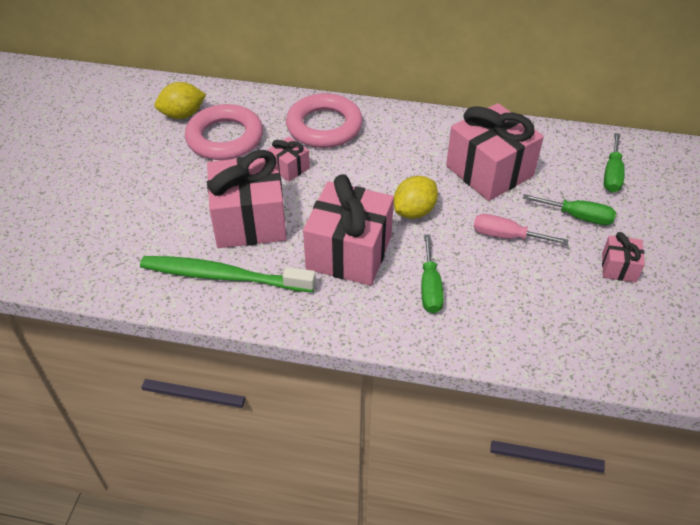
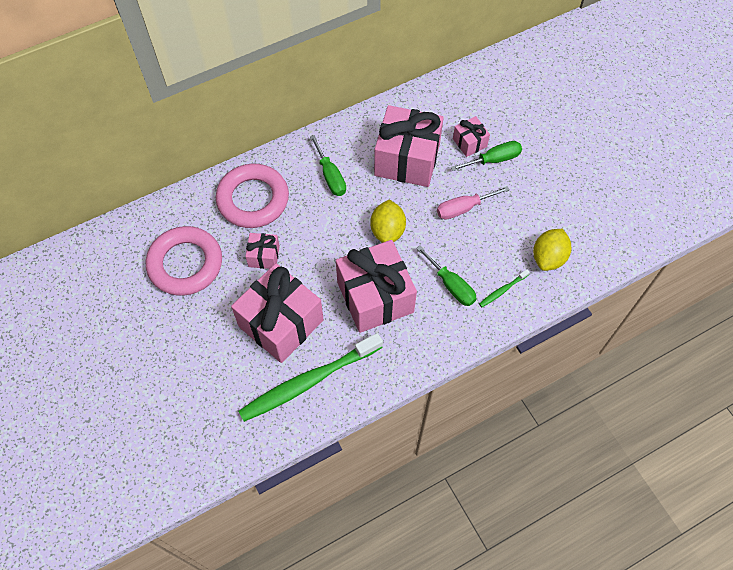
camera: 40 degrees left, 15 degrees up
(182, 115) = (126, 266): yellow lemon -> yellow lemon (548, 258)
(478, 324) = (502, 290): none -> green toothbrush
(612, 174) = (487, 108): green screwdriver -> green screwdriver (330, 176)
(618, 267) = (548, 184): pink gift -> pink gift (469, 143)

